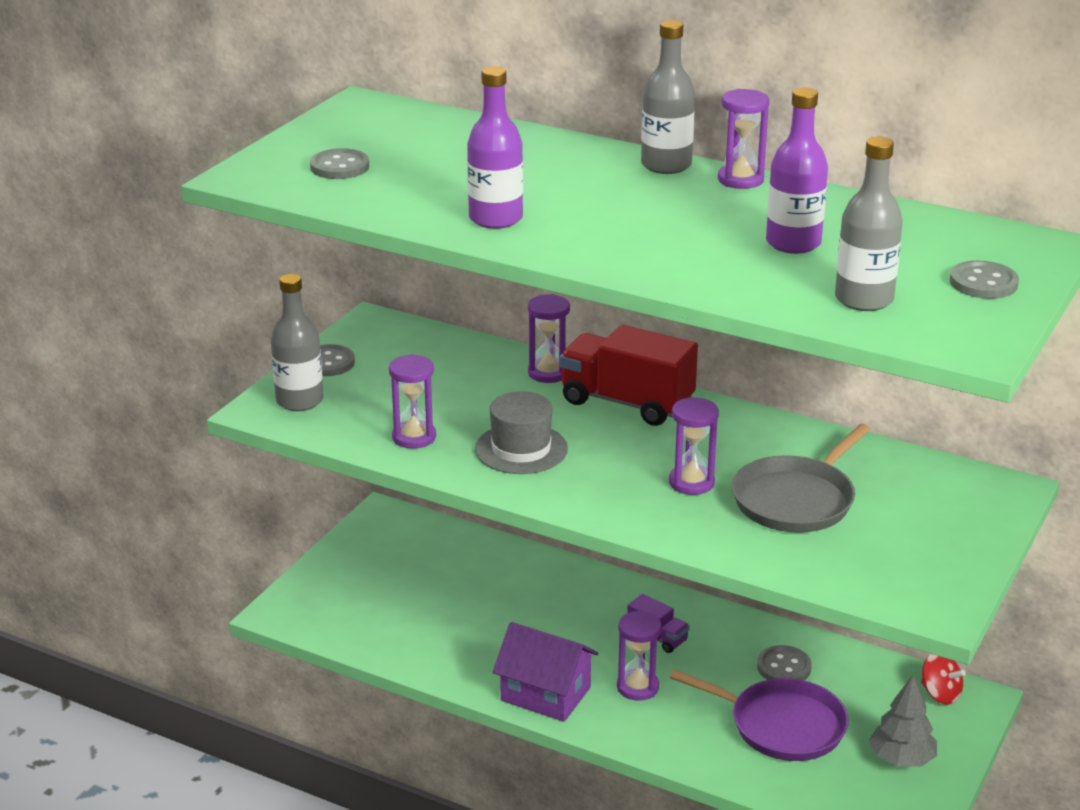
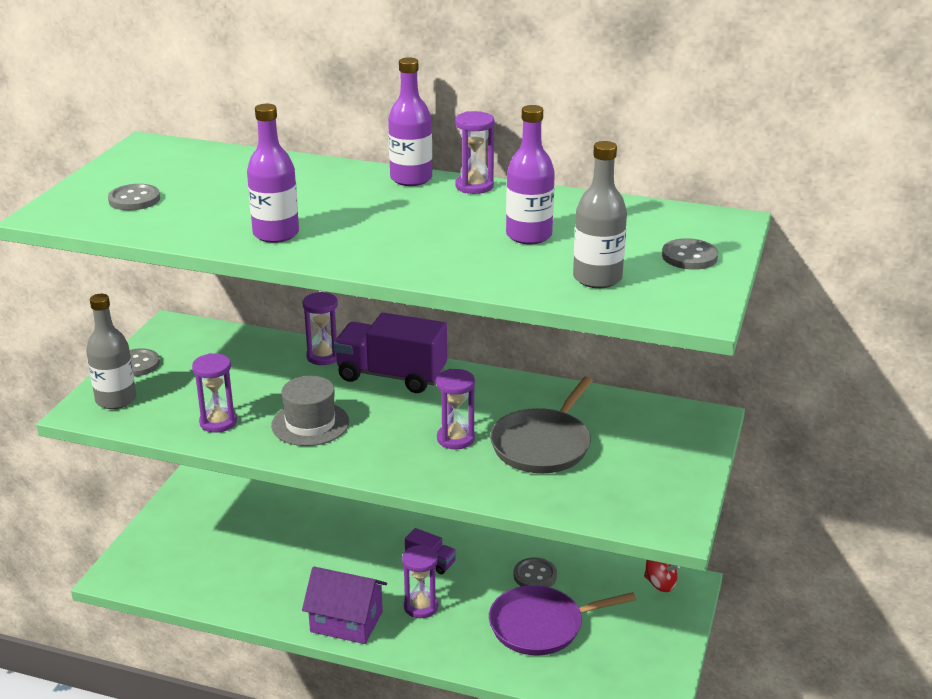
camera: 10 degrees left, 0 degrees up
(626, 403) = (391, 376): red truck -> purple truck
(666, 165) = (411, 179): grey bottle -> purple bottle
(781, 725) = (541, 625): purple pan -> purple pan turned 150 degrees clockwise
(901, 759) = (640, 642): grey tree -> none

